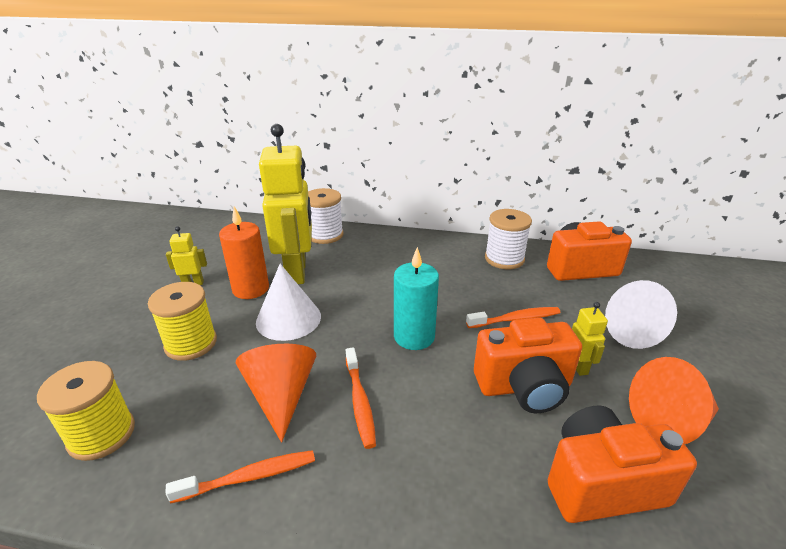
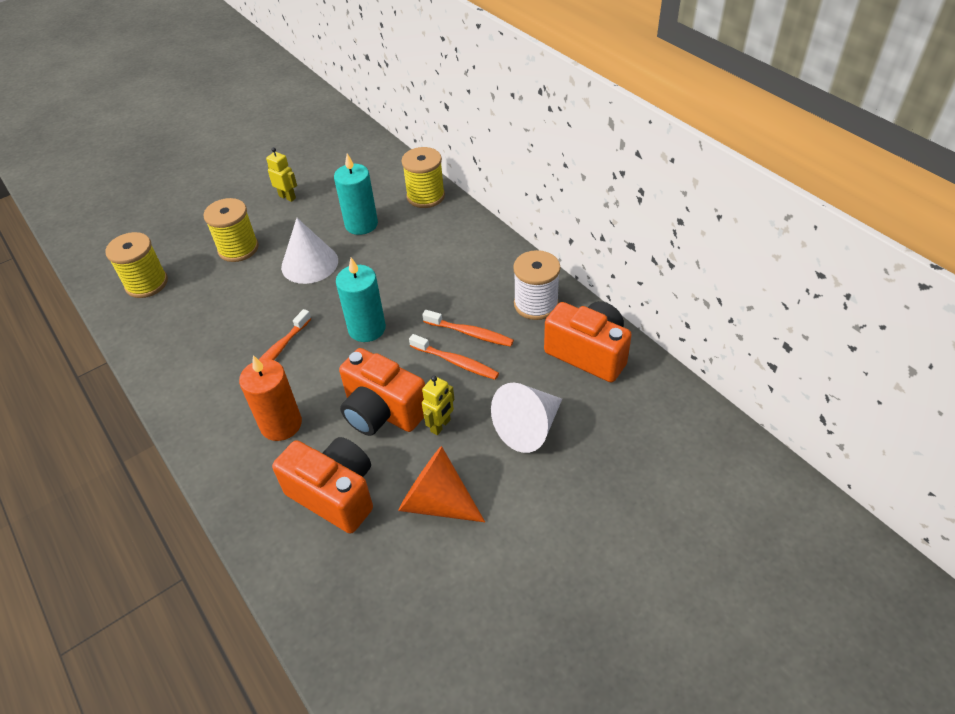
camera: 45 degrees right, 15 degrees up
(249, 477) = (181, 355): orange toothbrush -> orange toothbrush (470, 333)
(251, 289) = (315, 223): orange candle -> orange candle (281, 424)
(281, 396) = (244, 318): orange cone -> none
(297, 272) = (361, 224): yellow robot -> turquoise candle
(325, 235) = (425, 196): white spool -> yellow spool

